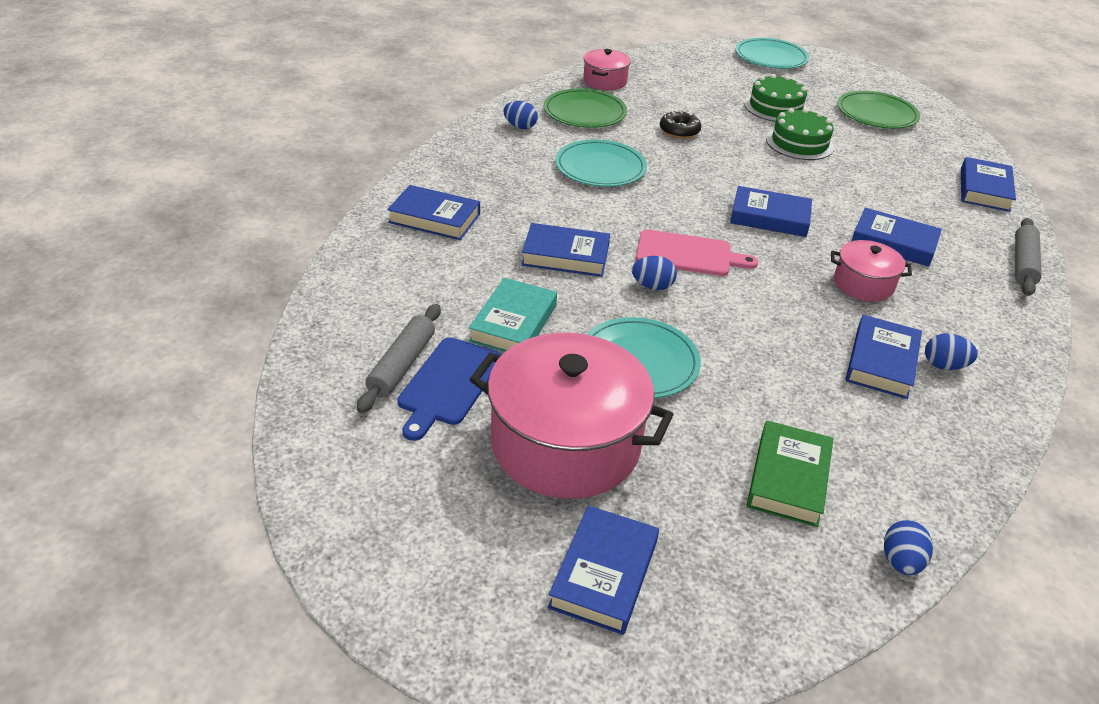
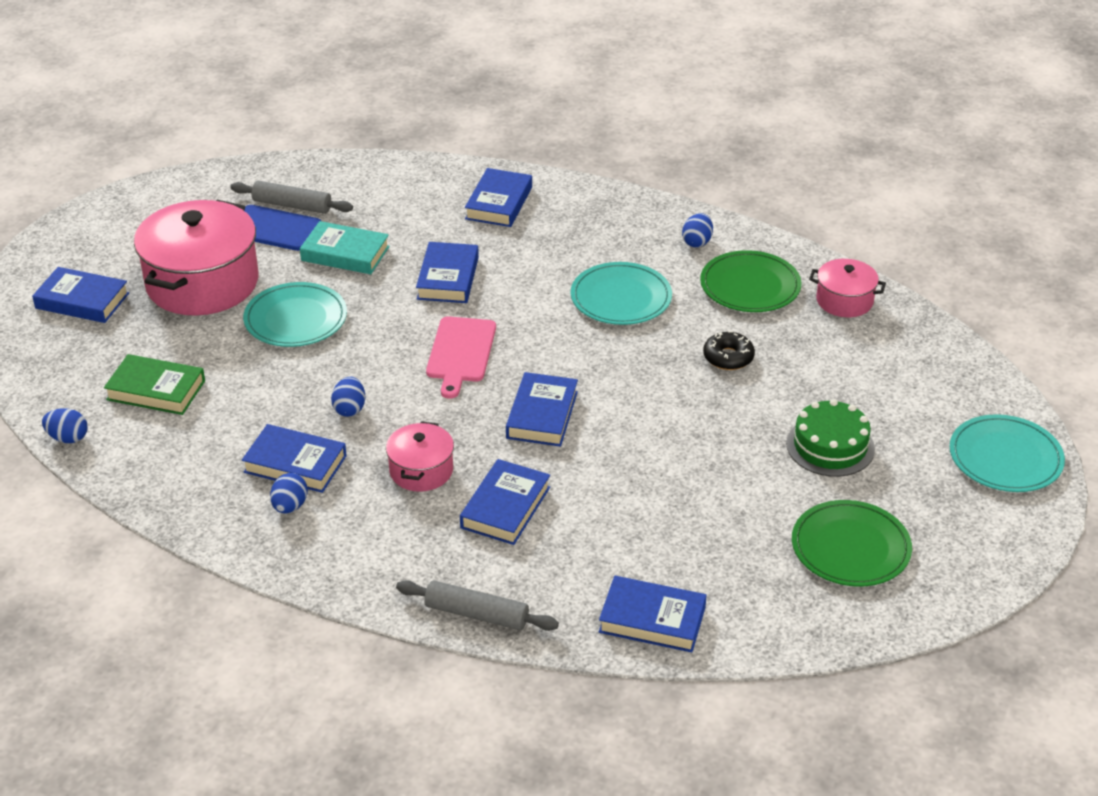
camera: 90 degrees right, 0 degrees up
(652, 286) = (404, 329): blue egg -> blue egg (349, 409)
(799, 143) = (730, 458): green cake -> none

